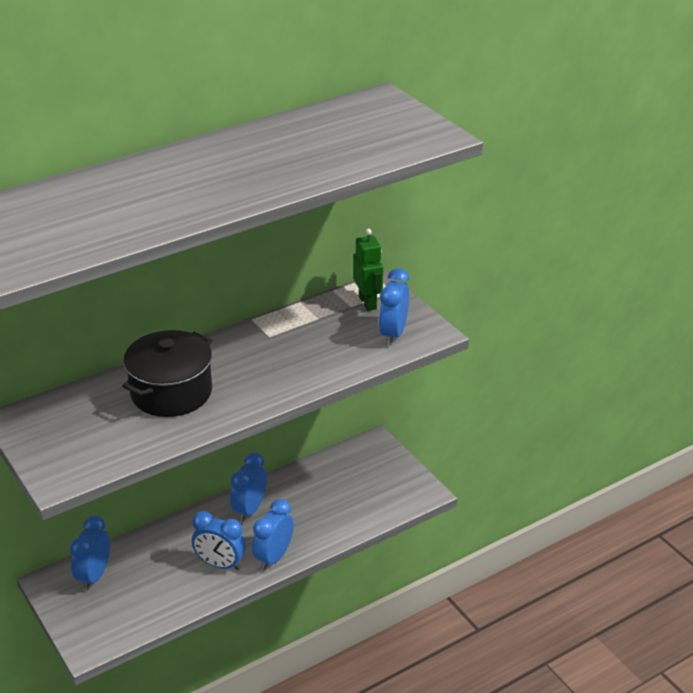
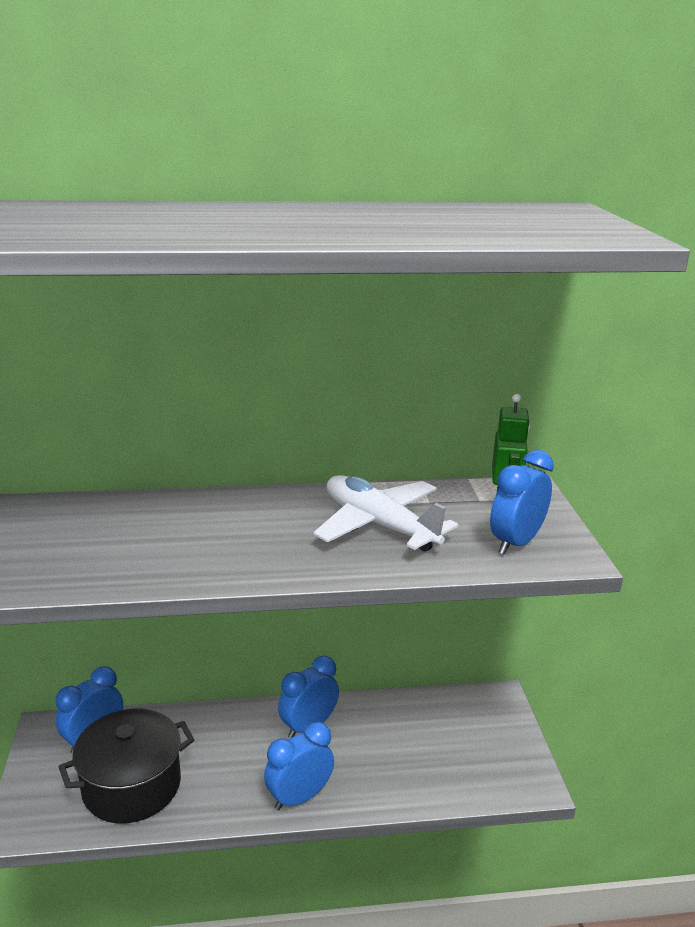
camera: 25 degrees right, 10 degrees down
(171, 392) = (191, 530): black pot -> black pot (132, 786)
(220, 564) = (233, 781): blue clock -> none
(297, 348) = (379, 525): none -> white plane

